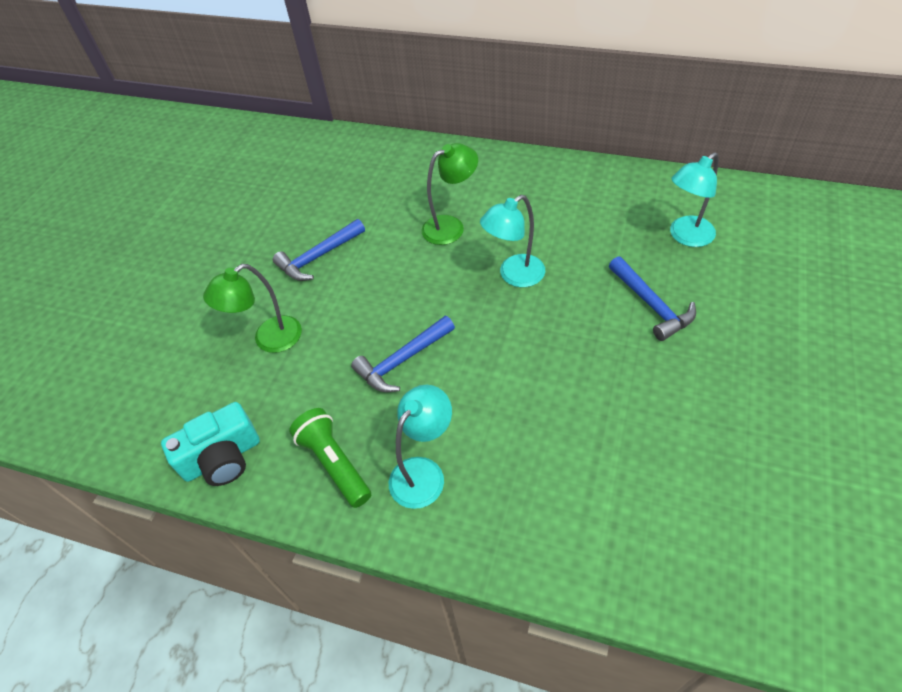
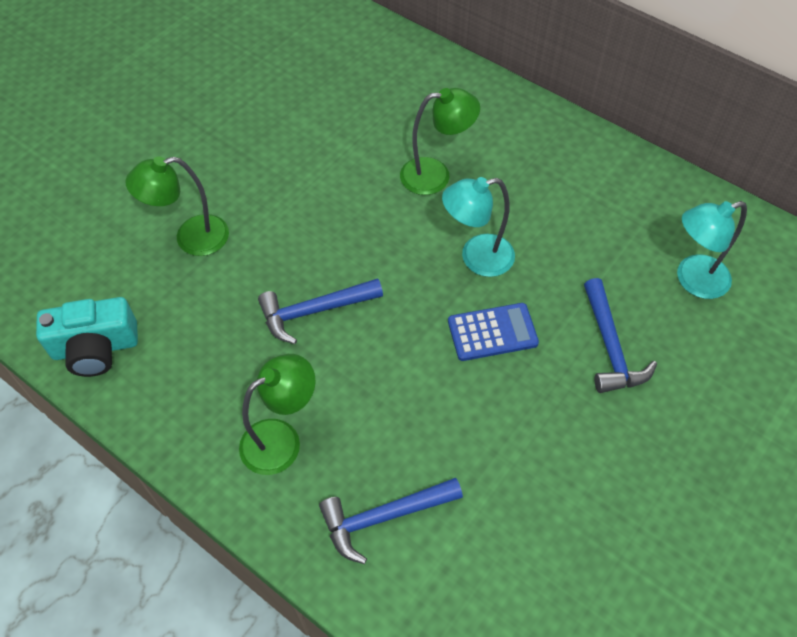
camera: 15 degrees right, 5 degrees up
(318, 257) = (279, 162): blue hammer -> blue hammer (383, 517)
(334, 463) = (198, 395): green flashlight -> none
(424, 472) = (281, 439): turquoise lamp -> green lamp
(555, 326) = (492, 332): none -> blue calculator

